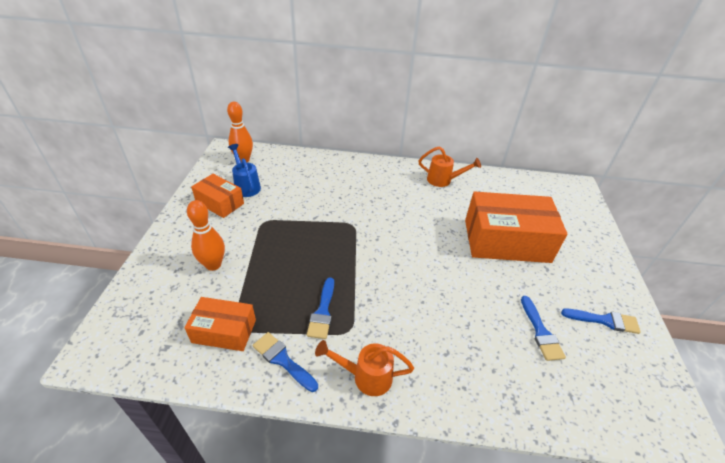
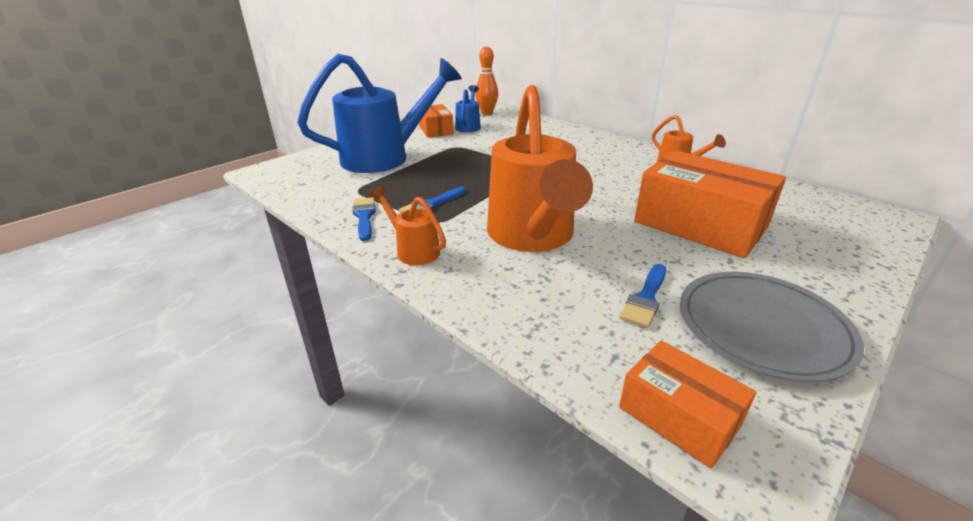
camera: 40 degrees right, 10 degrees down
(213, 265) = (386, 157): orange bowling pin -> blue watering can
(224, 331) = (347, 189): orange box -> orange box (679, 416)
(430, 310) = (532, 237): none -> orange watering can
(604, 320) = (762, 327): blue brush -> grey plate

